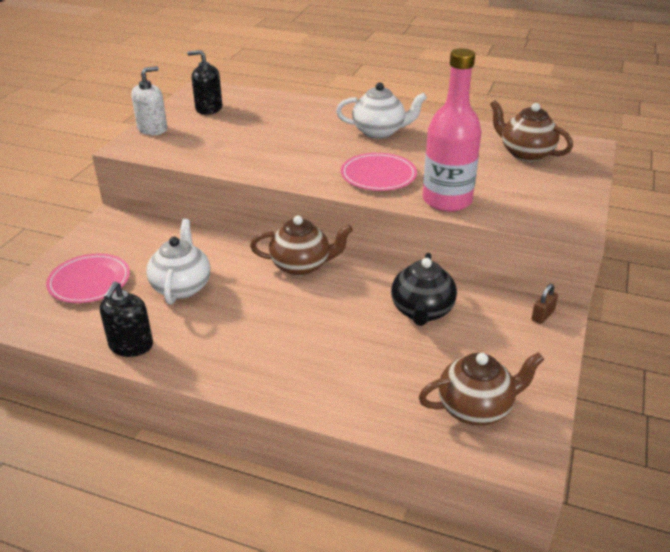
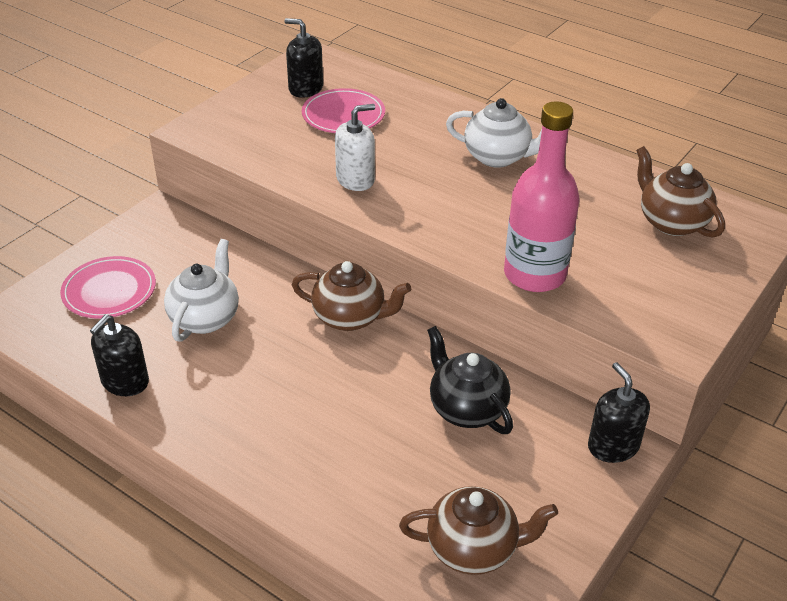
camera: 15 degrees right, 5 degrees up
(152, 129) = (229, 108): white soap dispenser -> white soap dispenser (355, 179)
(378, 175) = (467, 222): pink plate -> pink plate (343, 115)
(422, 311) = (466, 409): black teapot -> black teapot turned 120 degrees clockwise
(542, 315) = (613, 446): brown padlock -> black soap dispenser

